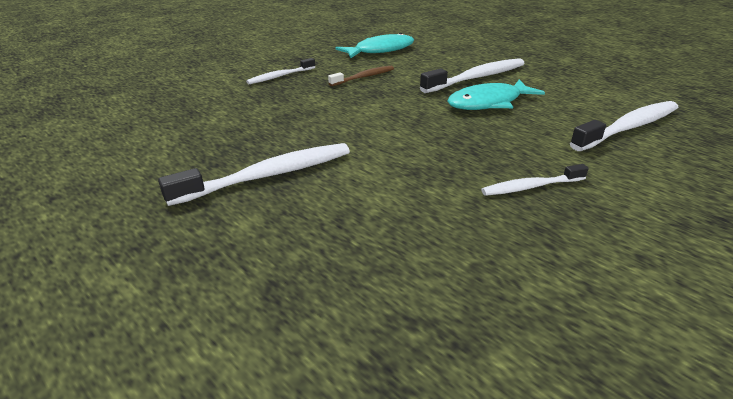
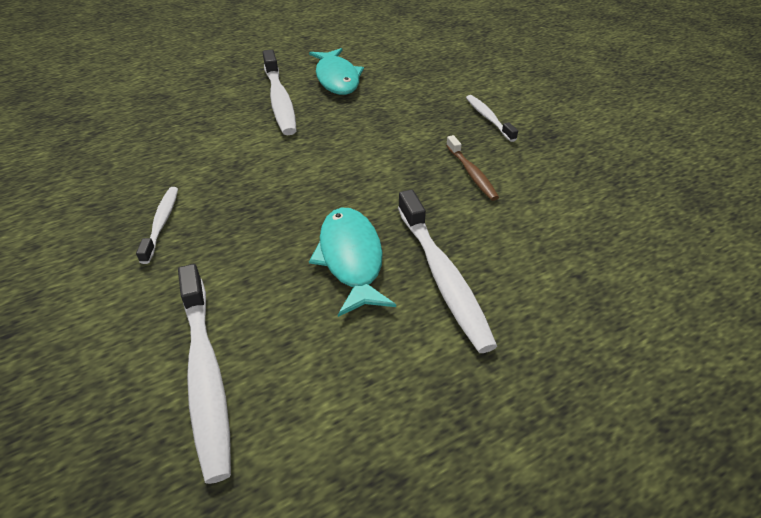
camera: 105 degrees right, 10 degrees up
(380, 50) = (583, 206): turquoise fish -> turquoise fish (337, 78)

